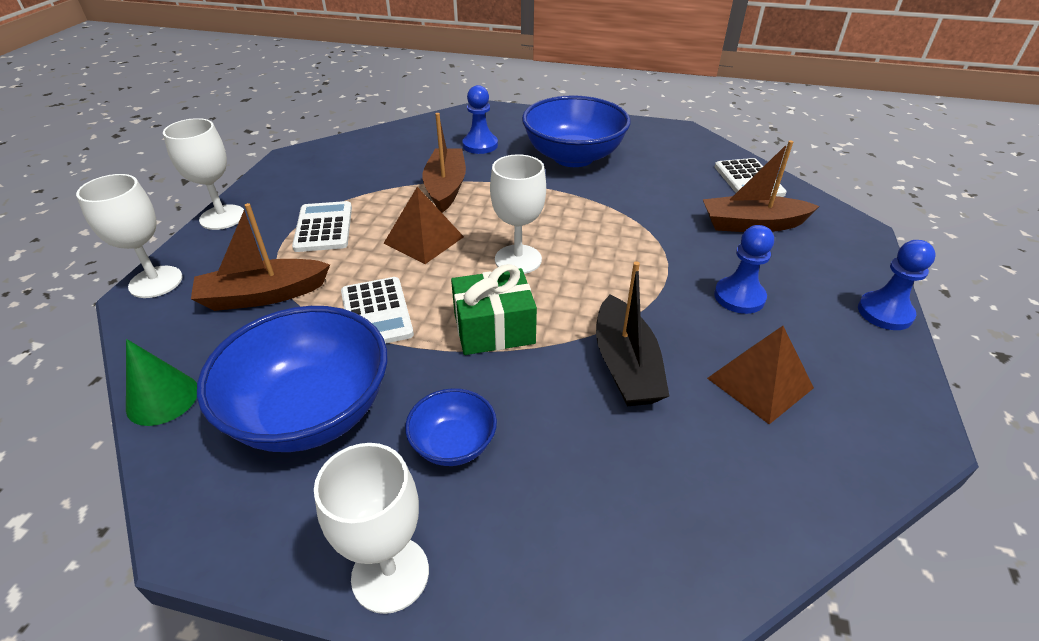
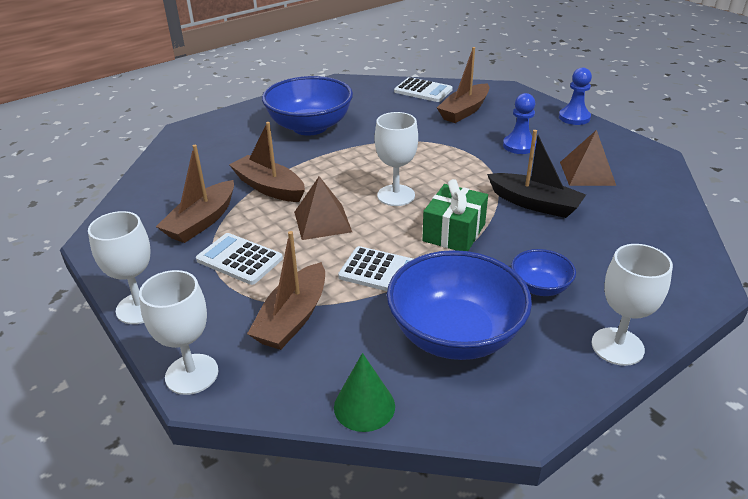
camera: 50 degrees left, 5 degrees down
(360, 184) = (202, 221): none -> brown boat
(480, 145) = (234, 152): blue pawn -> none

